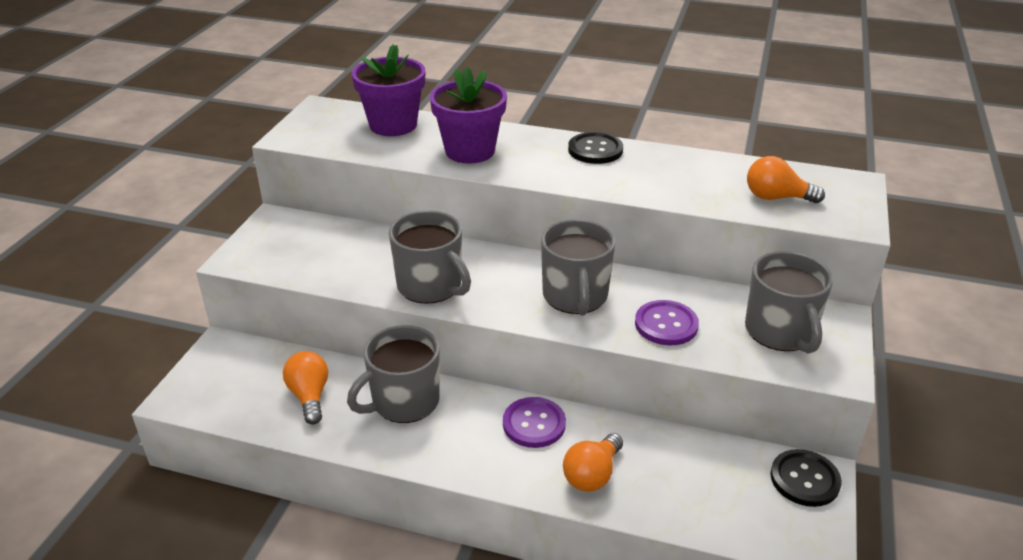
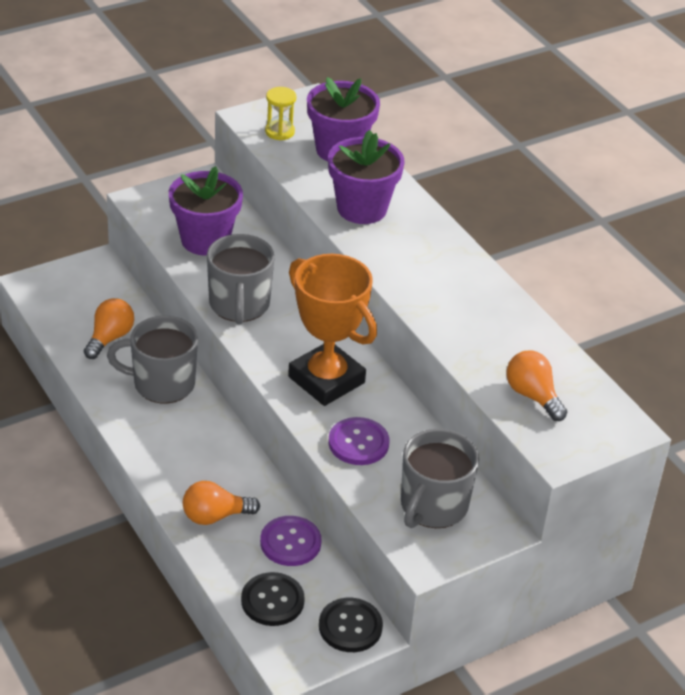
camera: 40 degrees right, 5 degrees up
(328, 135) = (279, 132): none -> yellow hourglass
(334, 257) = (205, 240): none -> purple flower pot
(534, 424) = (224, 458): purple button -> purple button (290, 542)
(575, 297) = (326, 380): grey mug -> orange trophy
(595, 150) = (460, 266): black button -> black button (272, 601)

